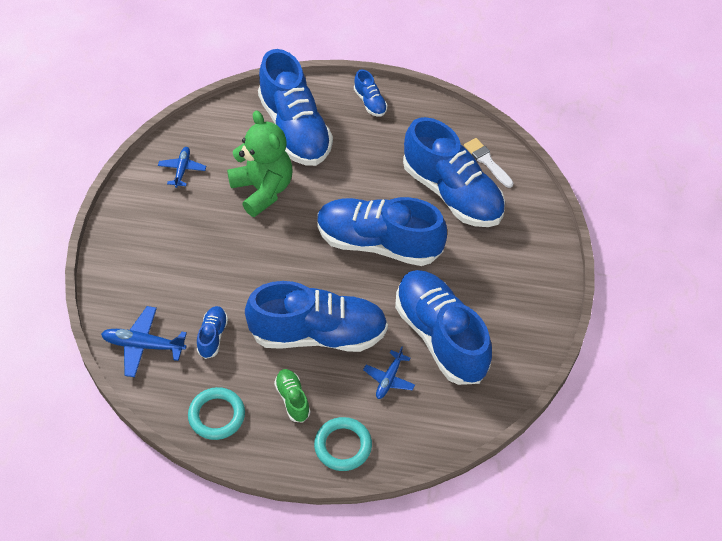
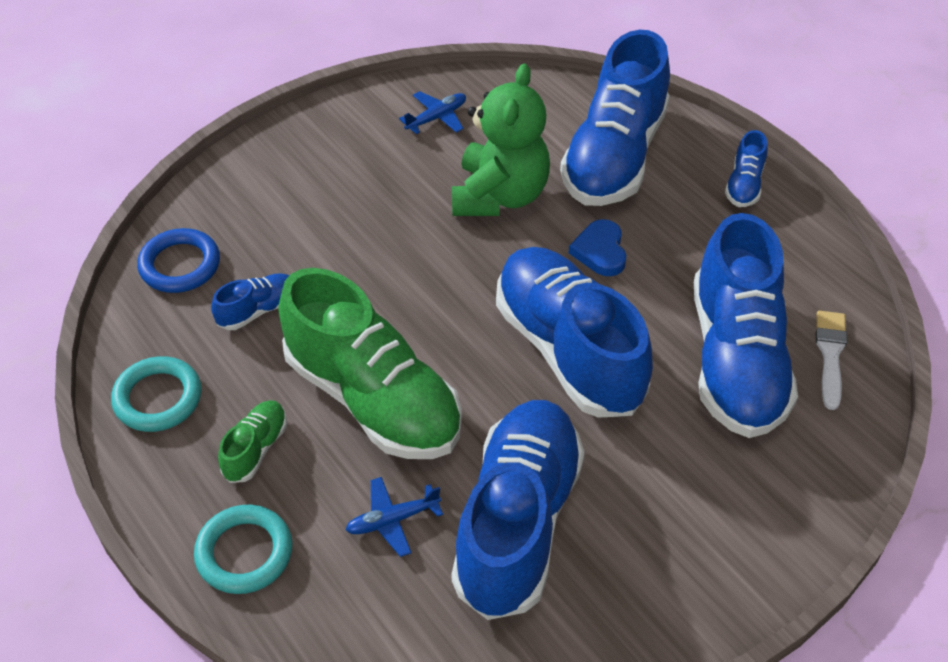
camera: 45 degrees right, 5 degrees down
(143, 345) = (180, 265): blue plane -> blue ring
(318, 334) = (373, 398): blue shoe -> green shoe
(341, 184) = (600, 251): none -> blue heart

